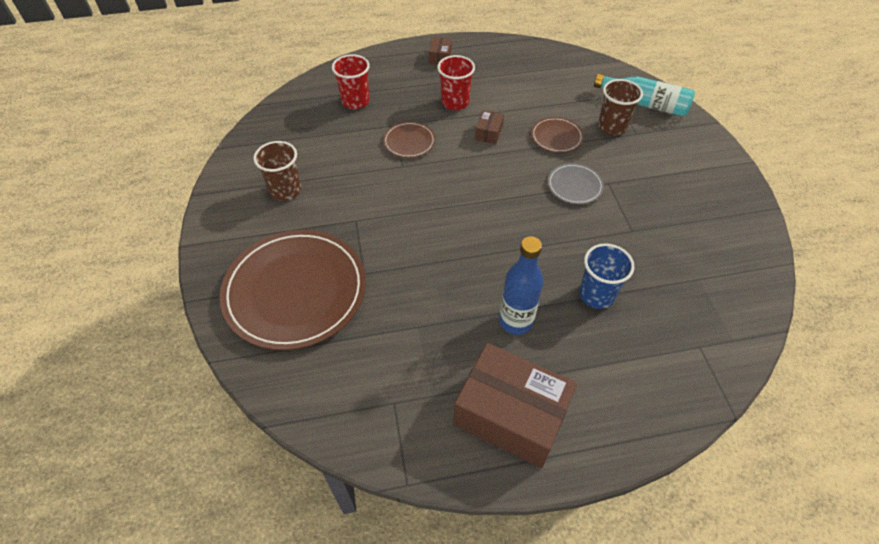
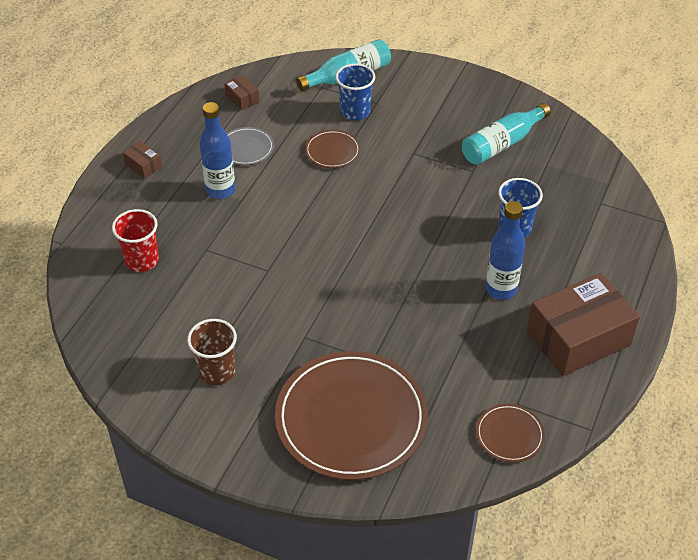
camera: 55 degrees left, 5 degrees down
(409, 142) = (240, 249): brown plate -> brown plate (509, 435)
(455, 102) = (220, 190): red cup -> blue bottle
(489, 133) = (284, 190): brown box -> brown box (242, 98)
(574, 185) = (397, 174): grey plate -> grey plate (246, 148)
(612, 127) = (355, 112): brown cup -> blue cup
(687, 234) = (502, 144): none -> turquoise bottle

